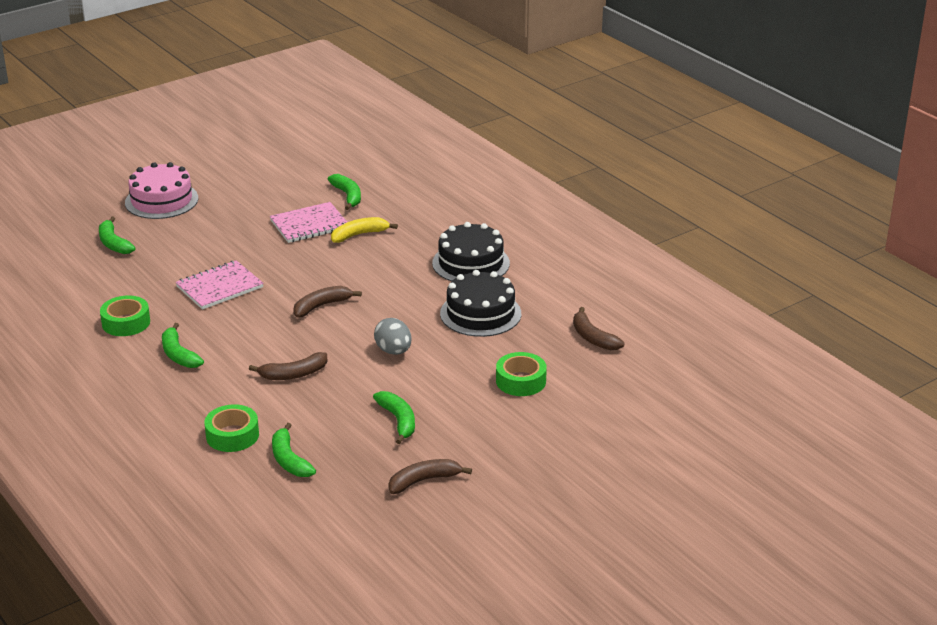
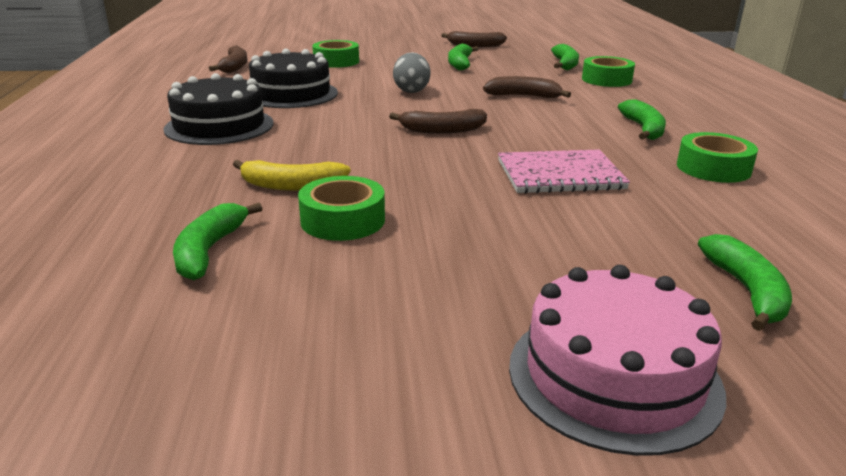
camera: 150 degrees left, 5 degrees down
(309, 224) = (343, 220): pink notebook -> green tape

